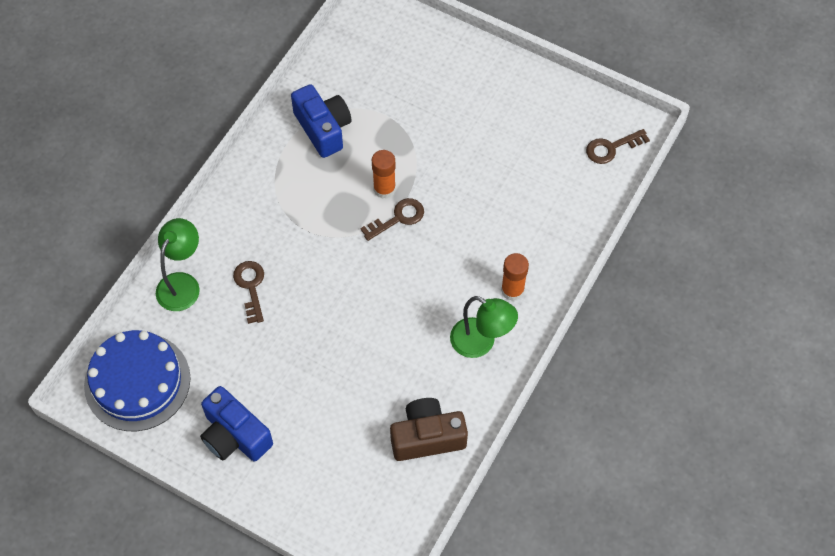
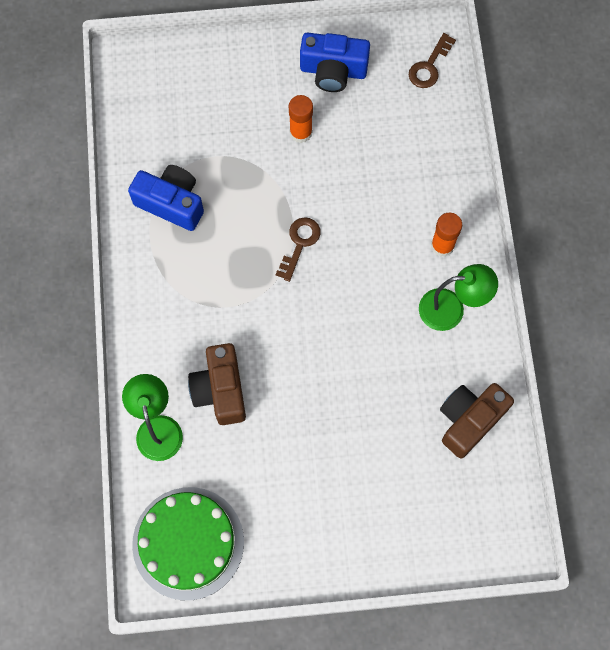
camera: 35 degrees left, 10 degrees up
(137, 381) = (188, 543): blue cake -> green cake
(234, 435) = (310, 531): blue camera -> blue camera (333, 71)
(250, 287) = (220, 390): brown key -> brown camera
(384, 189) = (267, 225): orange glue stick -> orange glue stick (301, 132)

